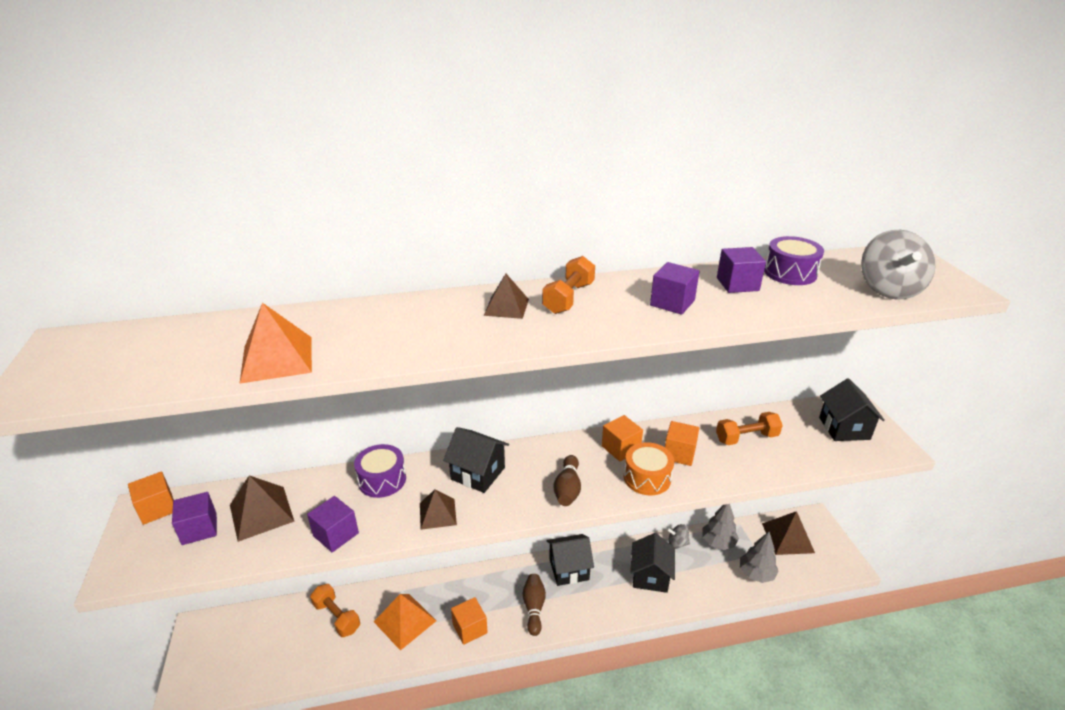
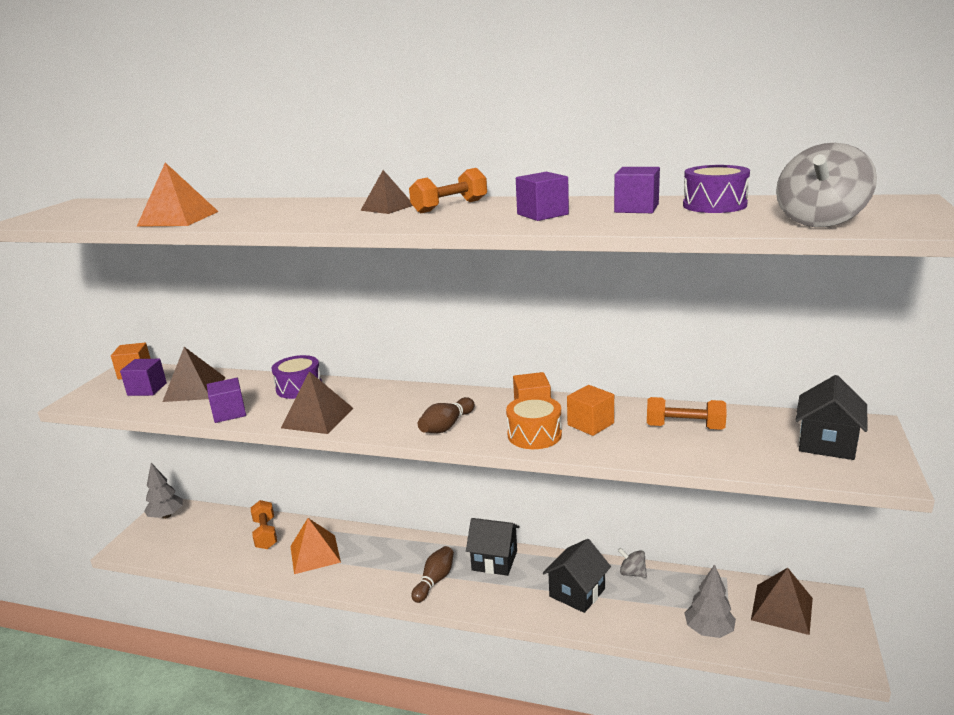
camera: 30 degrees right, 10 degrees down
(437, 513) = (317, 418): brown pyramid -> brown pyramid, size x1.51
(470, 628) = (364, 577): orange cube -> none
(478, 473) = (379, 399): black house -> none
(718, 542) = (683, 586): grey tree -> grey tree (166, 516)

